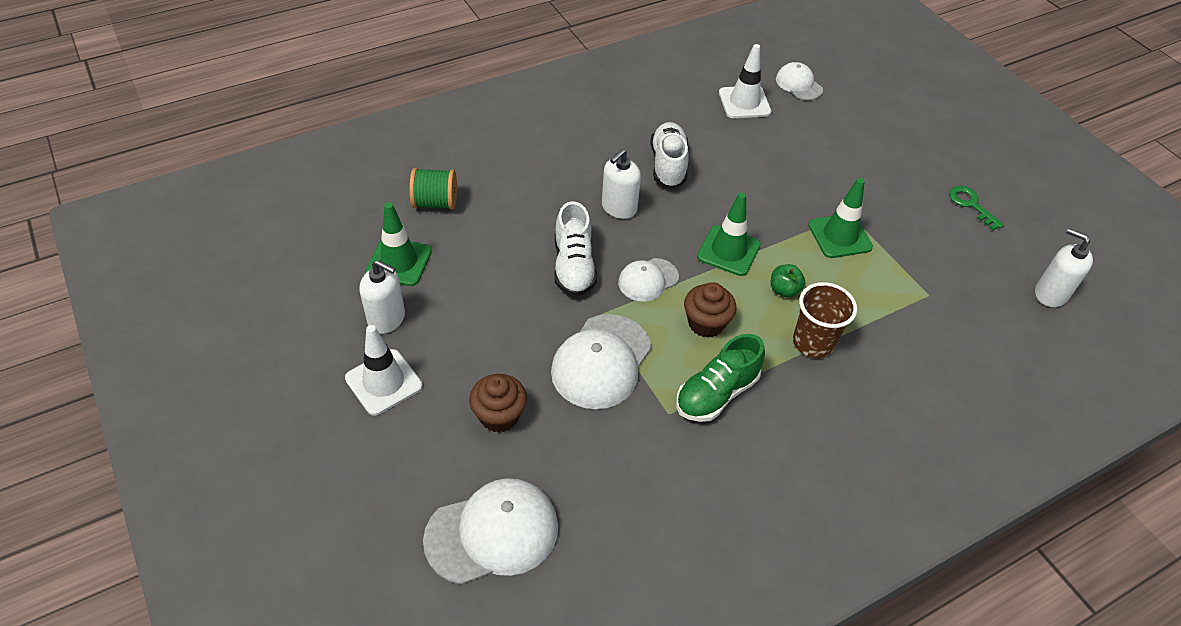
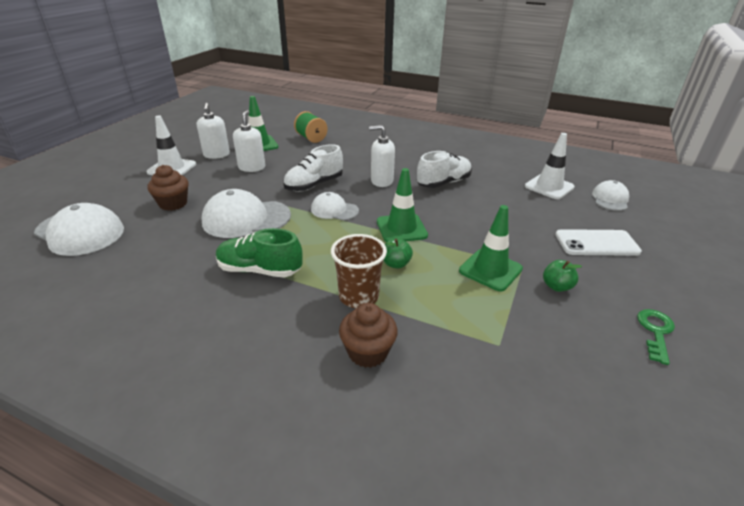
camera: 55 degrees right, 15 degrees down
(706, 323) = (322, 243): brown cupcake -> brown cupcake (368, 352)
(854, 147) = (596, 243): none -> white phone
(889, 214) = (556, 286): none -> green apple
(1050, 294) = (638, 445): white soap dispenser -> white soap dispenser (252, 167)

